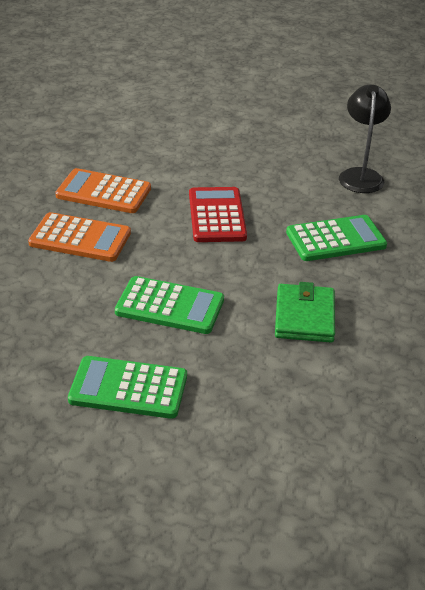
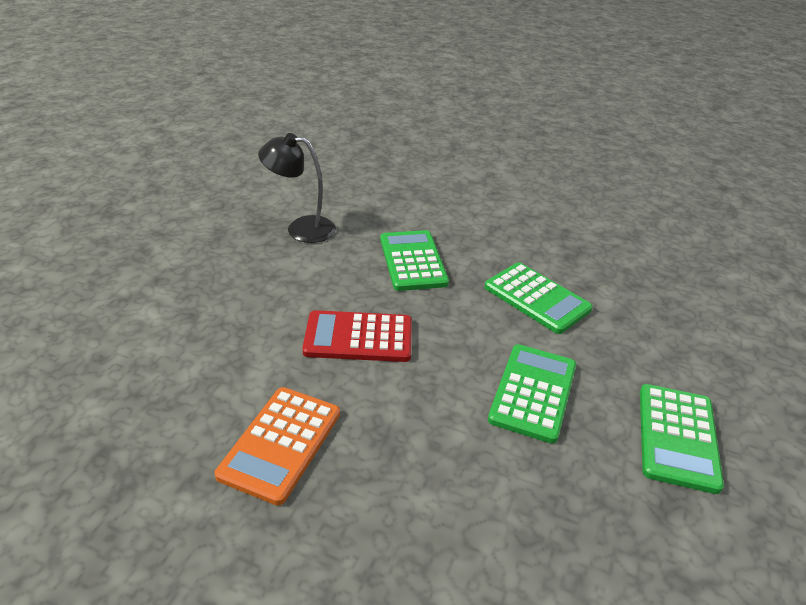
camera: 85 degrees left, 0 degrees up
(80, 238) = (394, 475): orange calculator -> none
(304, 317) = (537, 298): green wallet -> green calculator

